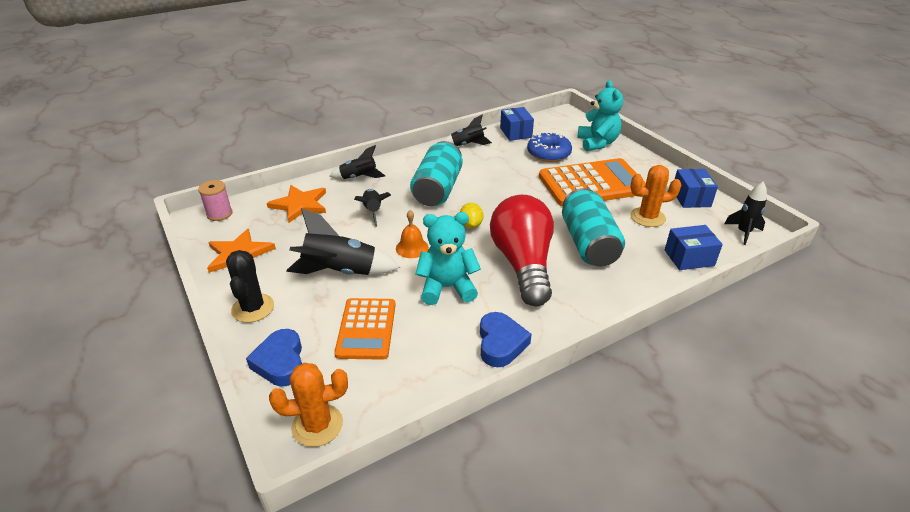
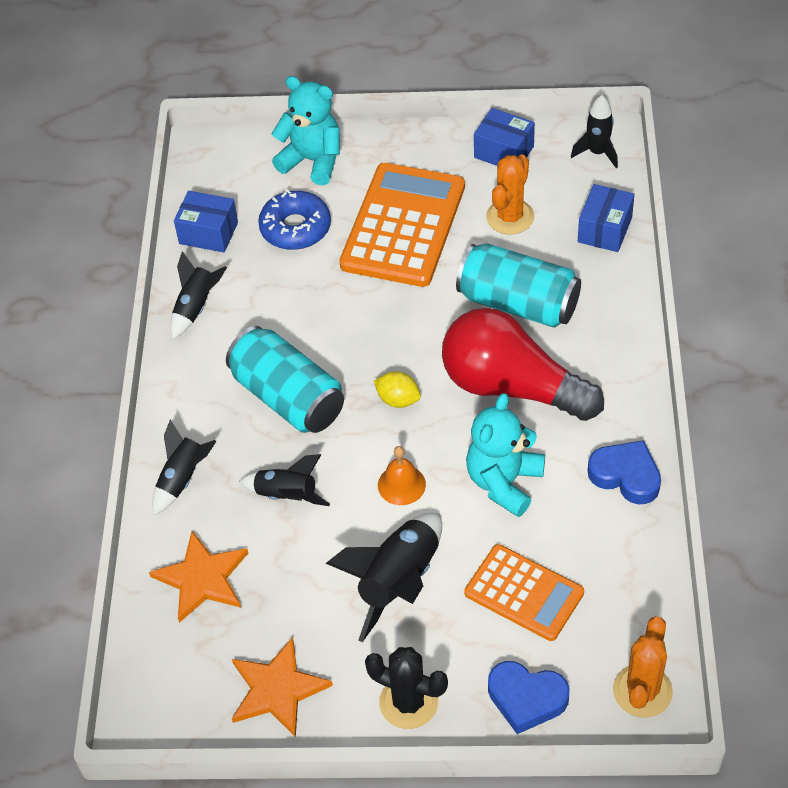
camera: 55 degrees left, 15 degrees up
(219, 214) = (150, 690): pink spool -> none

